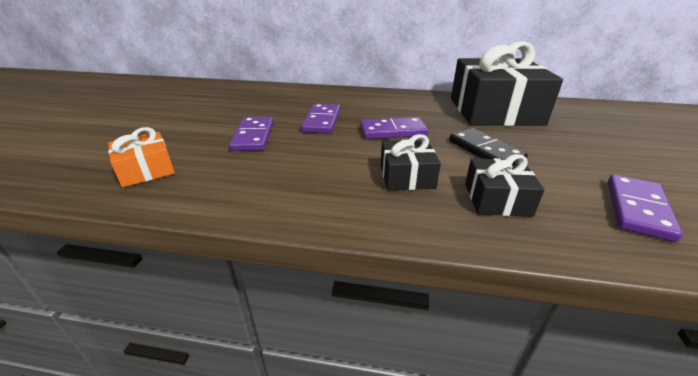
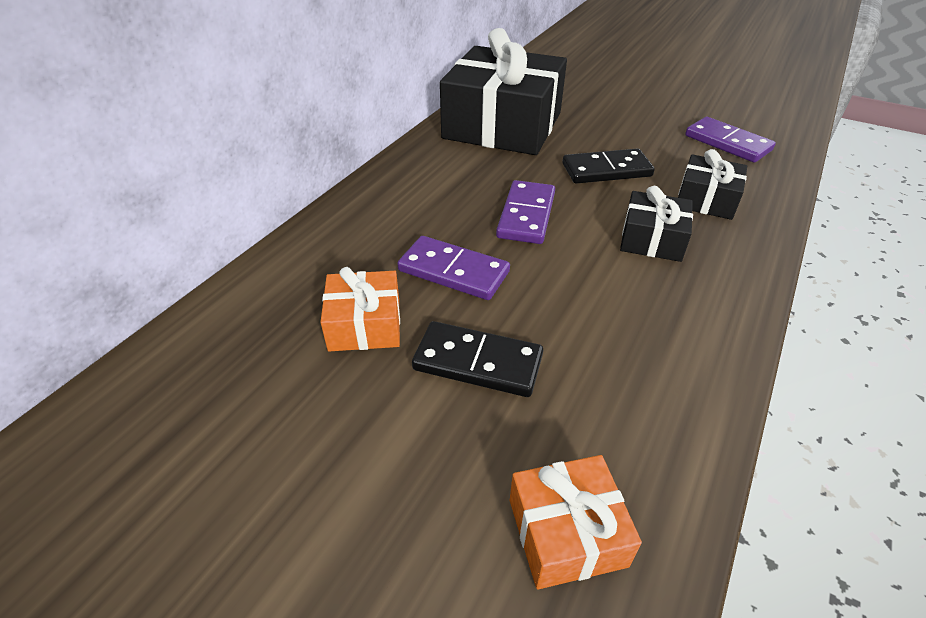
camera: 70 degrees left, 10 degrees up
(254, 136) = (478, 362): purple domino -> black domino
(271, 110) = (365, 324): none -> orange gift

